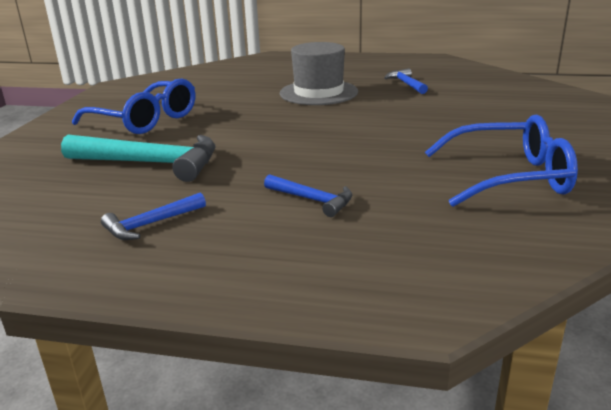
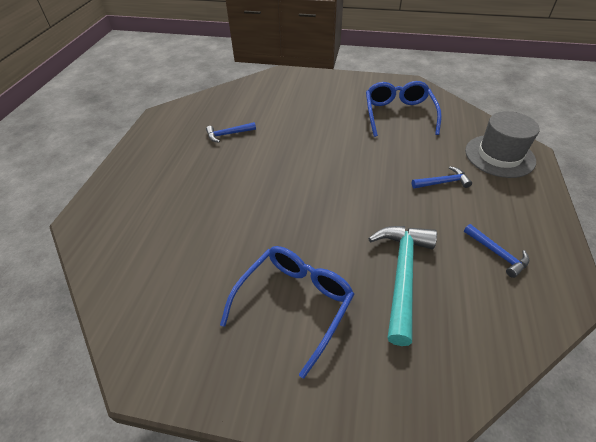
camera: 90 degrees left, 20 degrees up
(312, 200) = (443, 182): blue hammer -> blue hammer turned 45 degrees clockwise
(318, 93) = (236, 181): grey hat -> grey hat (499, 156)

